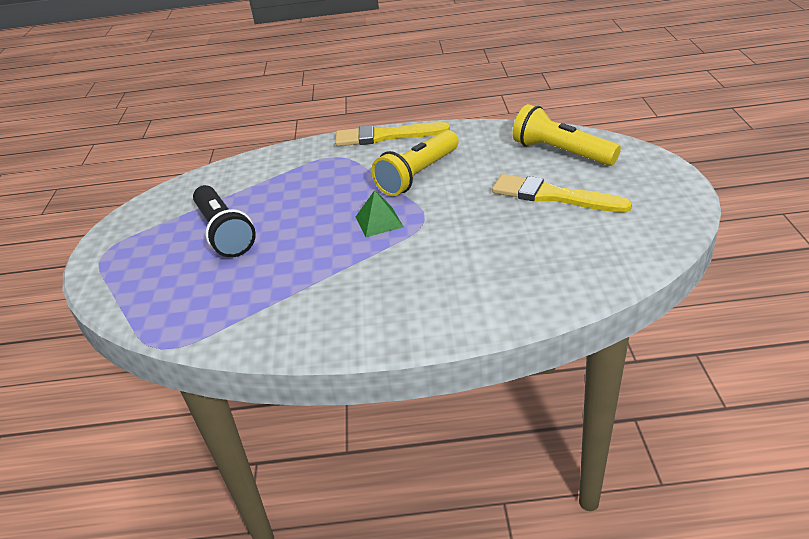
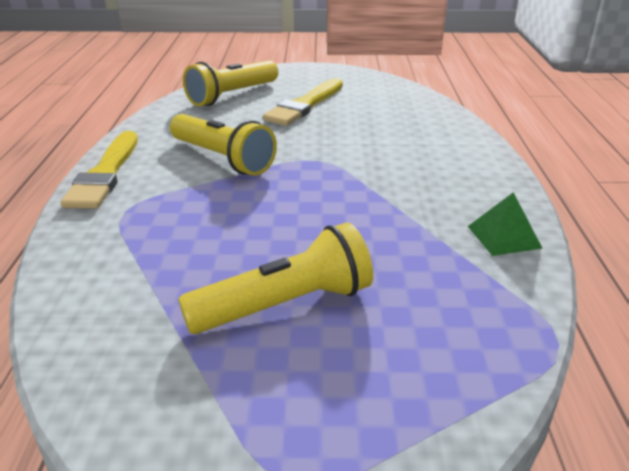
camera: 90 degrees left, 5 degrees down
(224, 233) = (285, 305): black flashlight -> yellow flashlight
(379, 221) = (310, 183): green pyramid -> green pyramid (504, 237)

